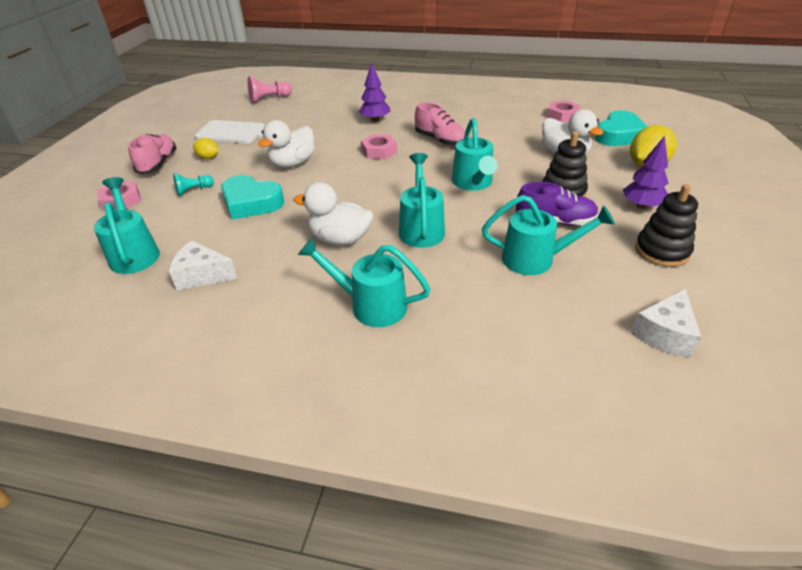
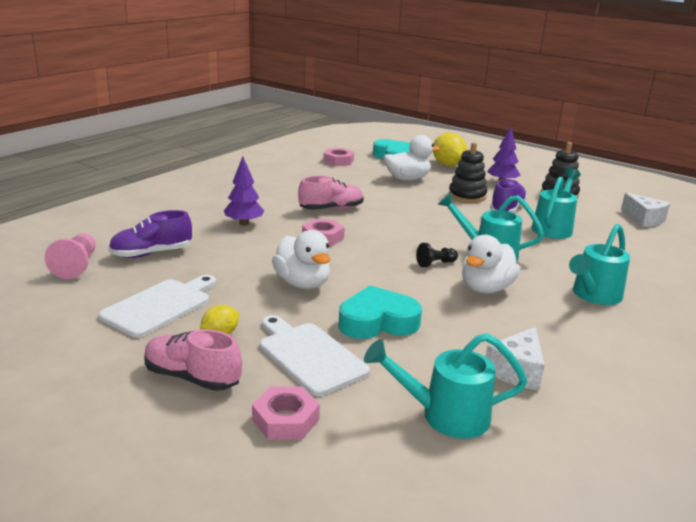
camera: 70 degrees left, 15 degrees down
(193, 190) = (309, 356): turquoise pawn -> white cutting board
(251, 203) = (377, 322): turquoise heart -> turquoise heart turned 150 degrees counterclockwise
(301, 110) = (151, 253): none -> purple shoe
(371, 206) = (435, 263): none -> black pawn
(473, 183) = (427, 217): turquoise watering can -> none

